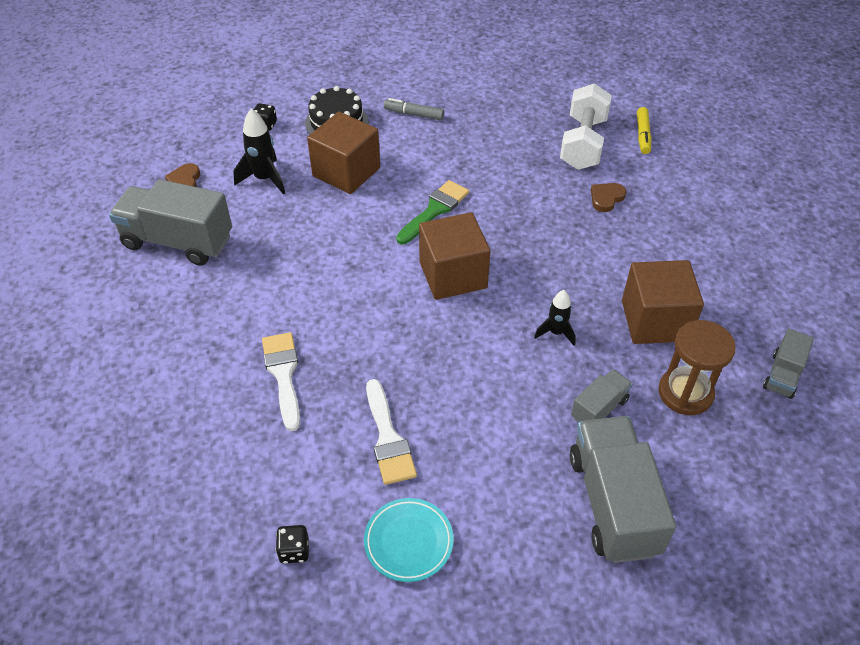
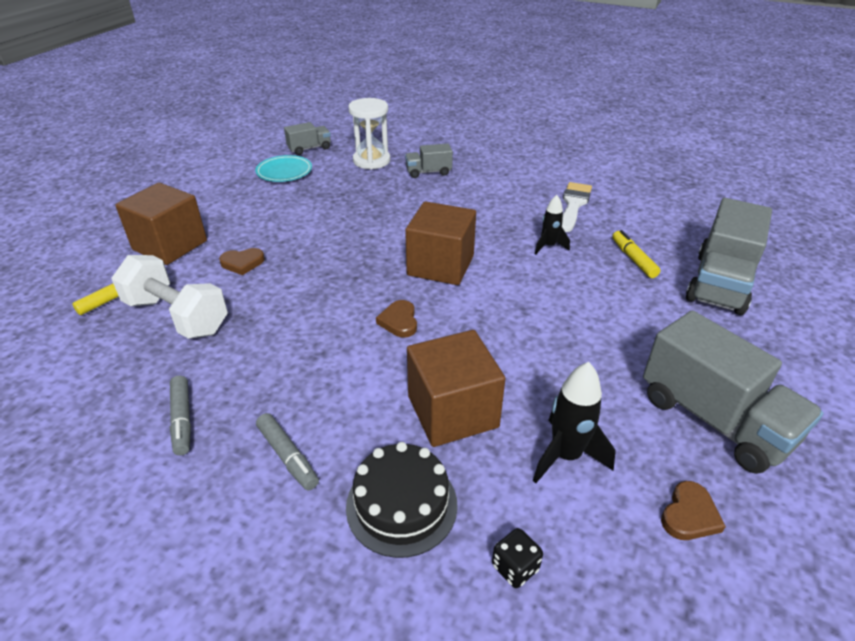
camera: 145 degrees left, 10 degrees down
(283, 374) = (633, 259): white brush -> yellow marker
(294, 551) = (663, 186): black dice -> none
(408, 542) = (591, 169): turquoise plate -> turquoise plate (284, 172)
(434, 210) = (399, 321): green brush -> brown heart
(489, 103) = (182, 419): none -> grey marker
(556, 332) = (407, 207): black rocket -> black rocket (548, 246)
(583, 143) = (177, 316): white dumbbell -> white dumbbell turned 75 degrees clockwise
(612, 503) = (467, 146): grey truck -> grey truck (719, 283)
(655, 321) = (336, 189): brown cube -> brown cube (170, 245)
(685, 393) = (371, 161): brown hourglass -> white hourglass

